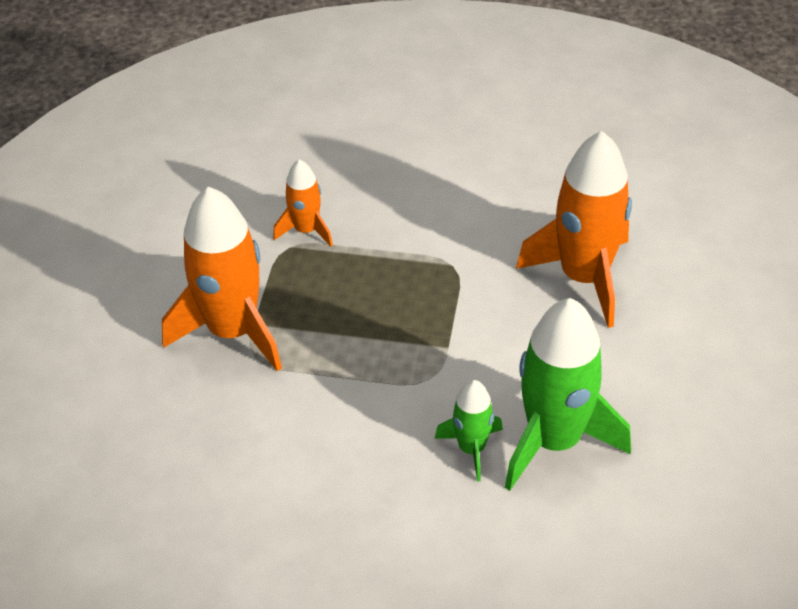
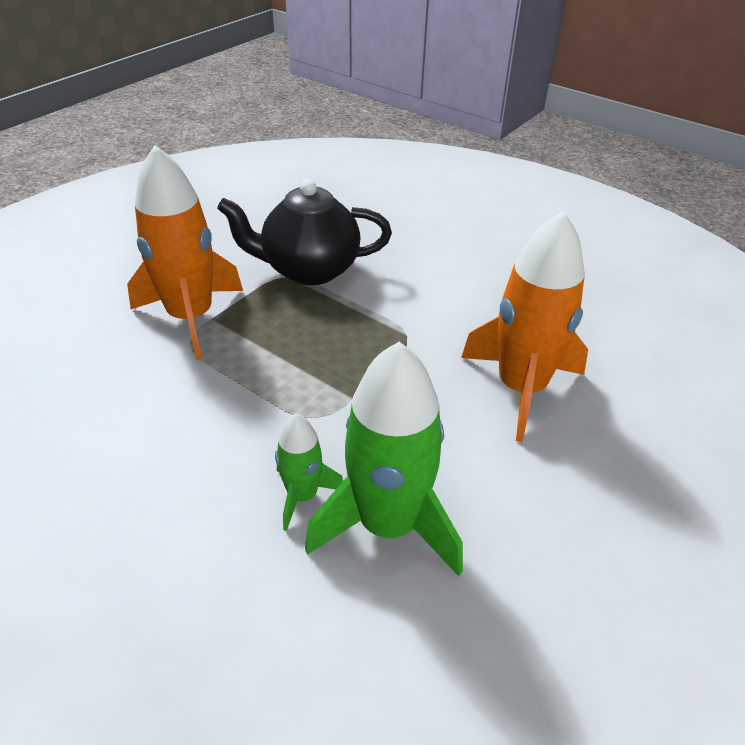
camera: 25 degrees right, 5 degrees down
(306, 230) = (309, 269): orange rocket -> black teapot

